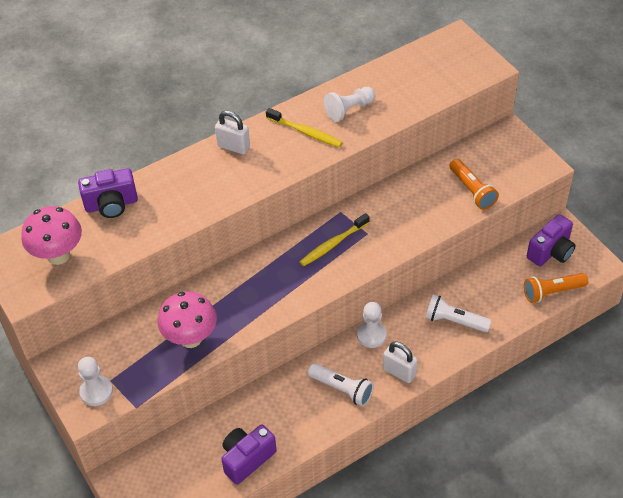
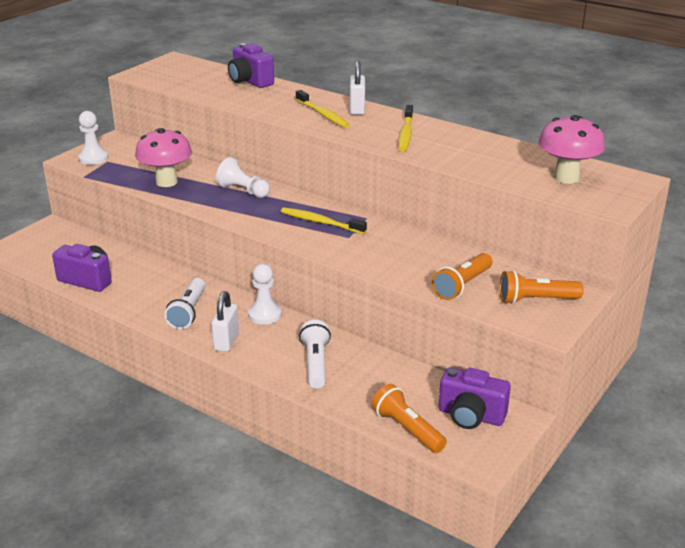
camera: 65 degrees right, 20 degrees down
(58, 255) = (183, 76): pink mushroom -> pink mushroom (566, 178)
(231, 174) = (323, 115): none -> yellow toothbrush
(349, 109) = (457, 147): white pawn -> white pawn (243, 191)
(508, 158) = (536, 300): none -> orange flashlight

